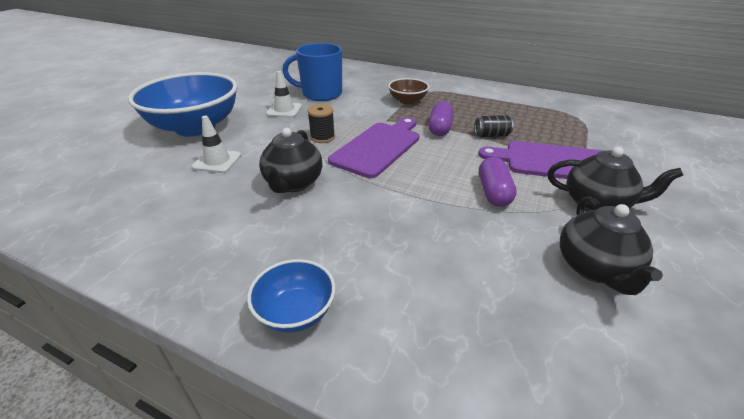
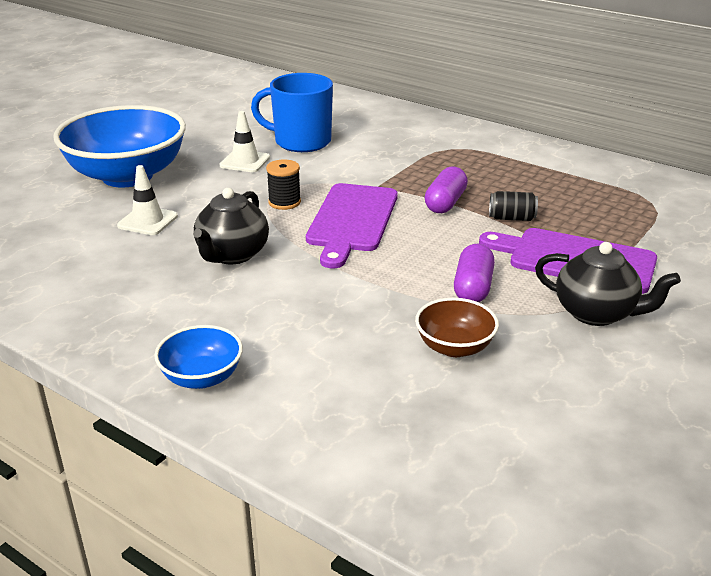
camera: 10 degrees right, 5 degrees down
(378, 147) = (352, 221): purple cutting board -> purple cutting board turned 150 degrees clockwise
(407, 101) = (418, 161): brown bowl -> brown bowl (454, 347)
(595, 269) = (544, 377): black teapot -> none

